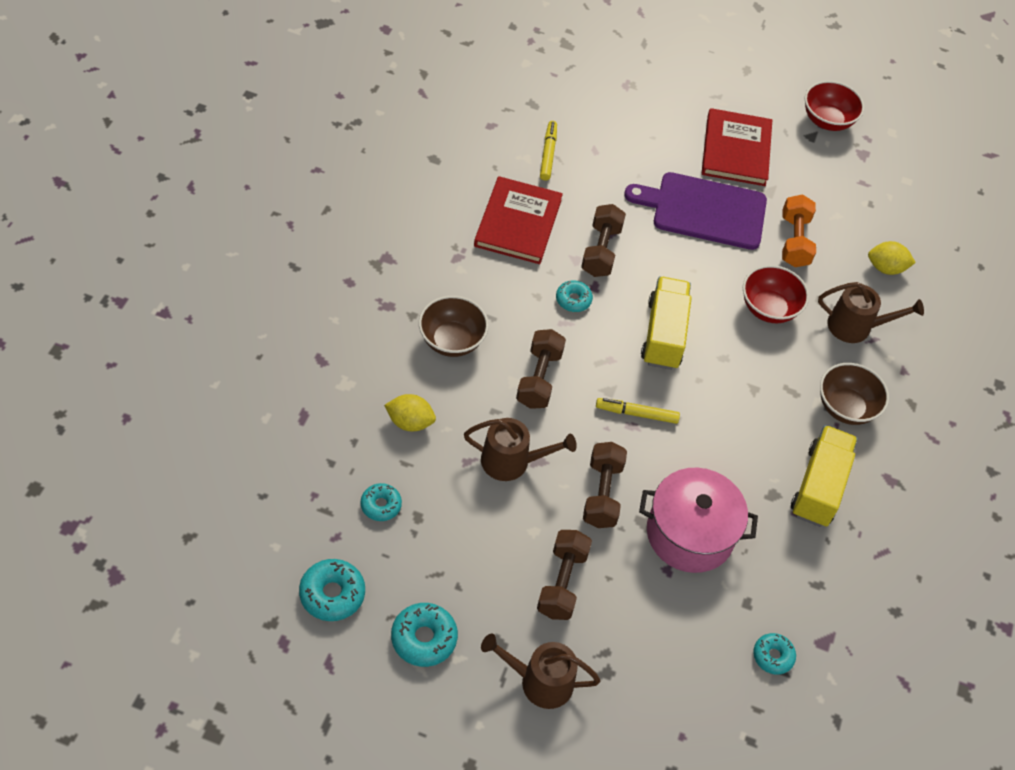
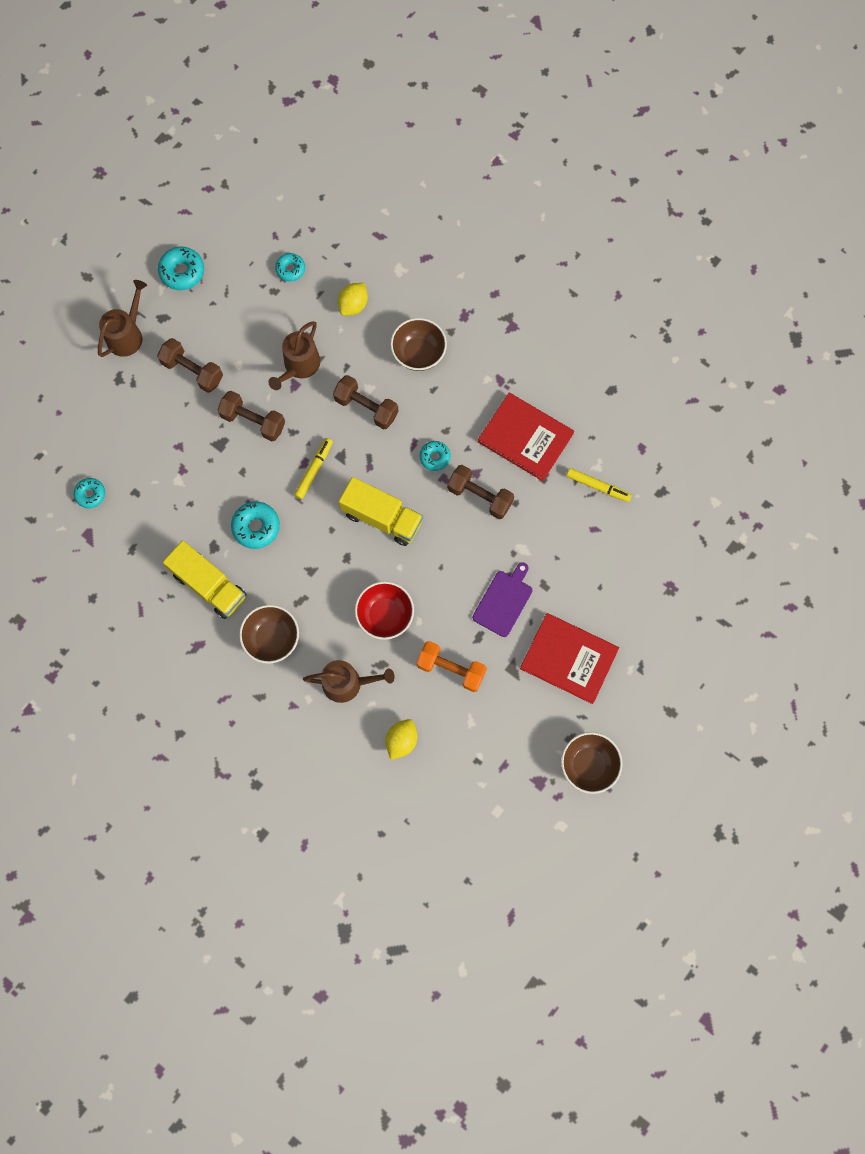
camera: 115 degrees right, 20 degrees up
(332, 594) = (233, 224): turquoise donut -> turquoise donut (256, 527)
(690, 534) = (201, 472): pink pot -> none
(704, 210) = (503, 601): purple cutting board -> purple cutting board, size x0.59
(827, 121) = (588, 765): red bowl -> brown bowl
(855, 327) = (347, 683): brown watering can -> brown watering can turned 120 degrees counterclockwise

